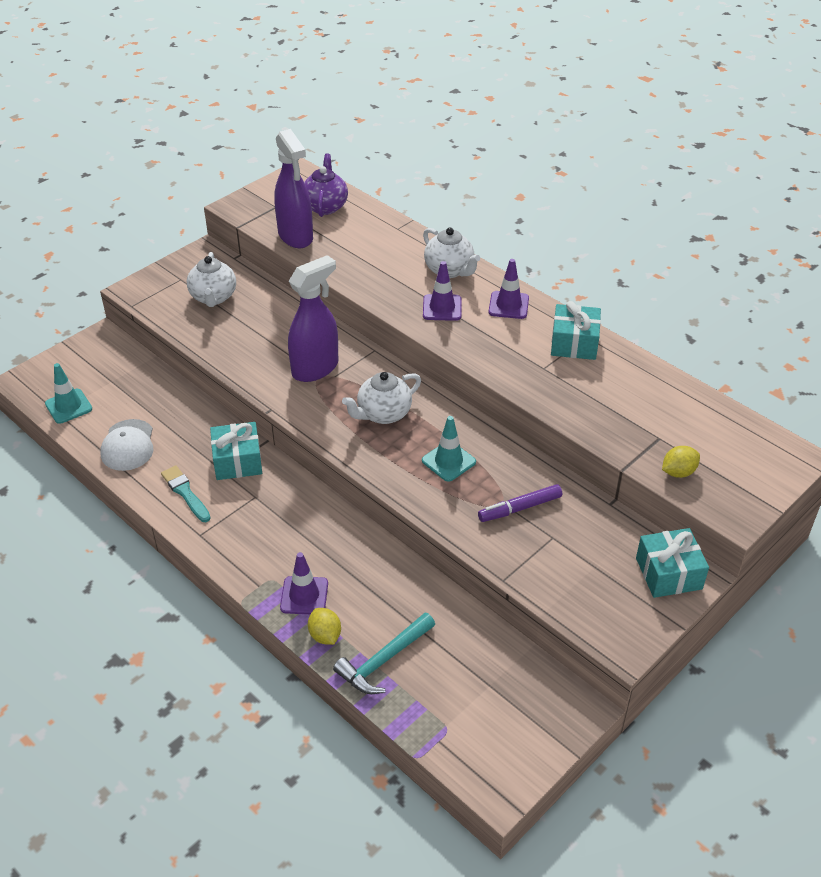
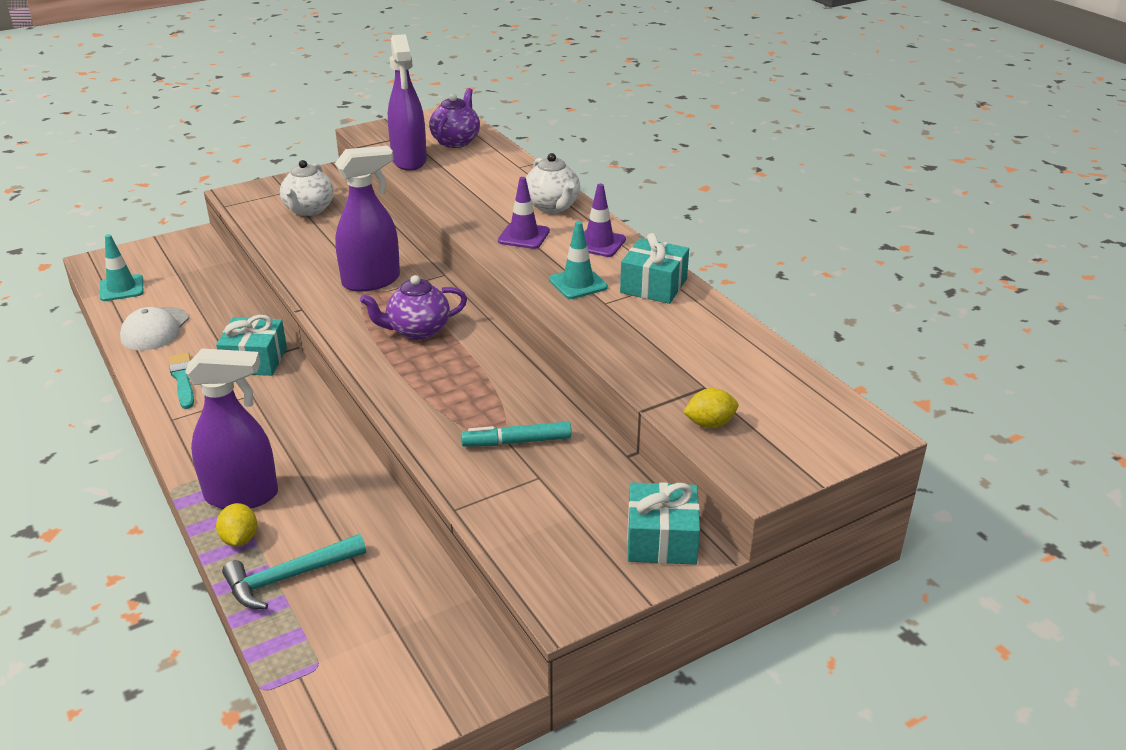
camera: 15 degrees right, 10 degrees down
(304, 595) = (242, 496): purple traffic cone -> purple spray bottle
(383, 414) = (417, 331): white teapot -> purple teapot
(448, 461) = (462, 384): turquoise traffic cone -> turquoise traffic cone (578, 283)
(520, 508) = (517, 442): purple marker -> turquoise marker

